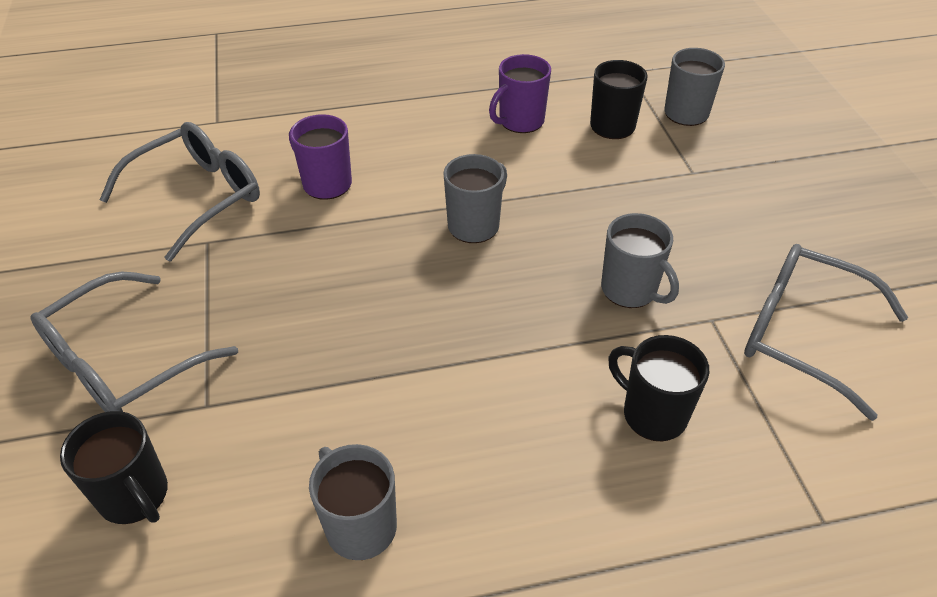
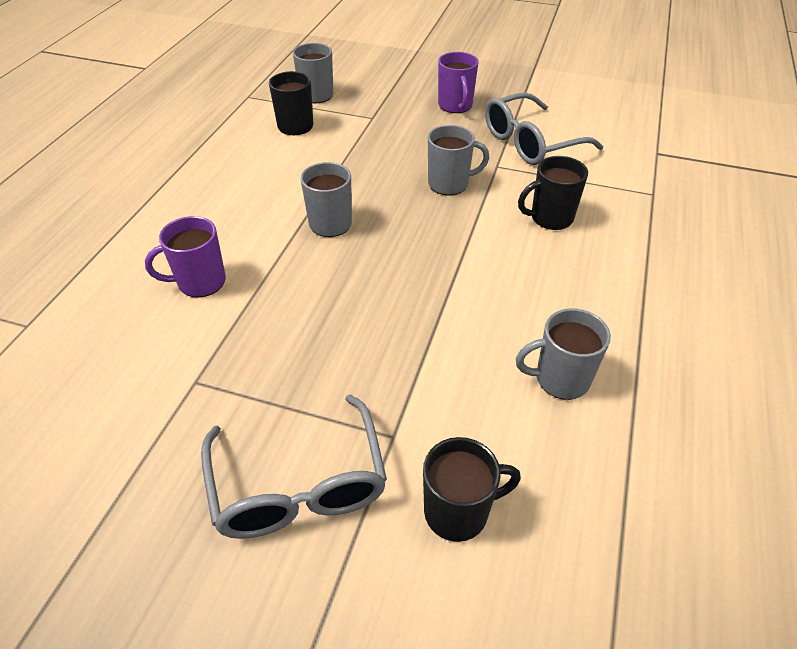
camera: 60 degrees left, 0 degrees up
(198, 197) = (125, 370): grey glasses -> none
(520, 121) = (243, 160): purple mug -> purple mug (455, 106)

